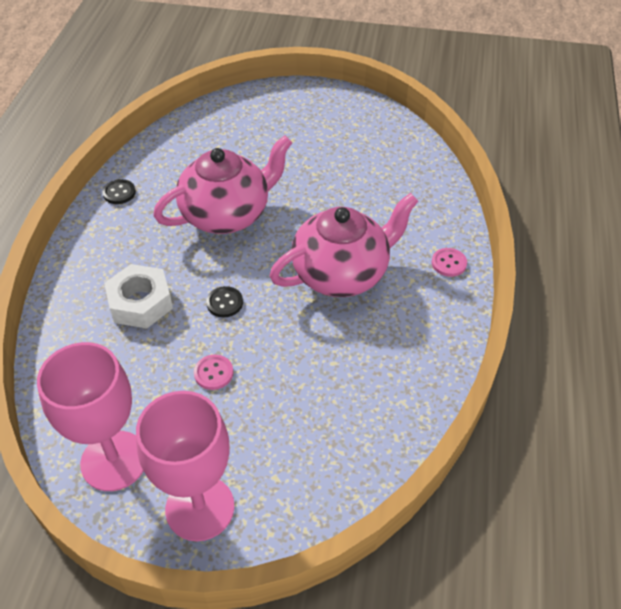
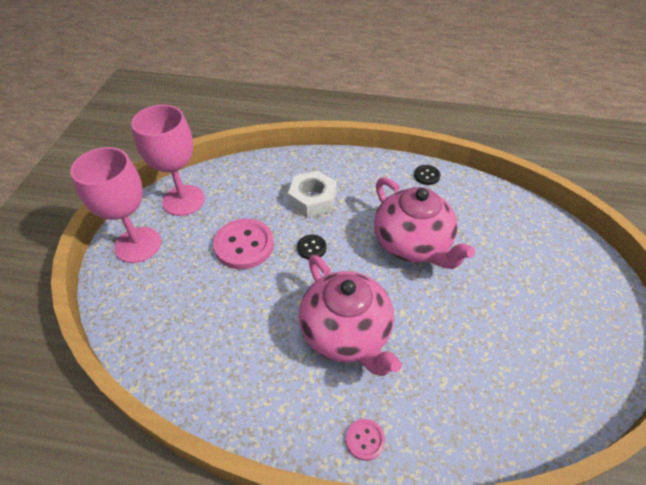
camera: 90 degrees right, 0 degrees up
(213, 373) = (244, 245): pink button -> pink button, size x2.03

